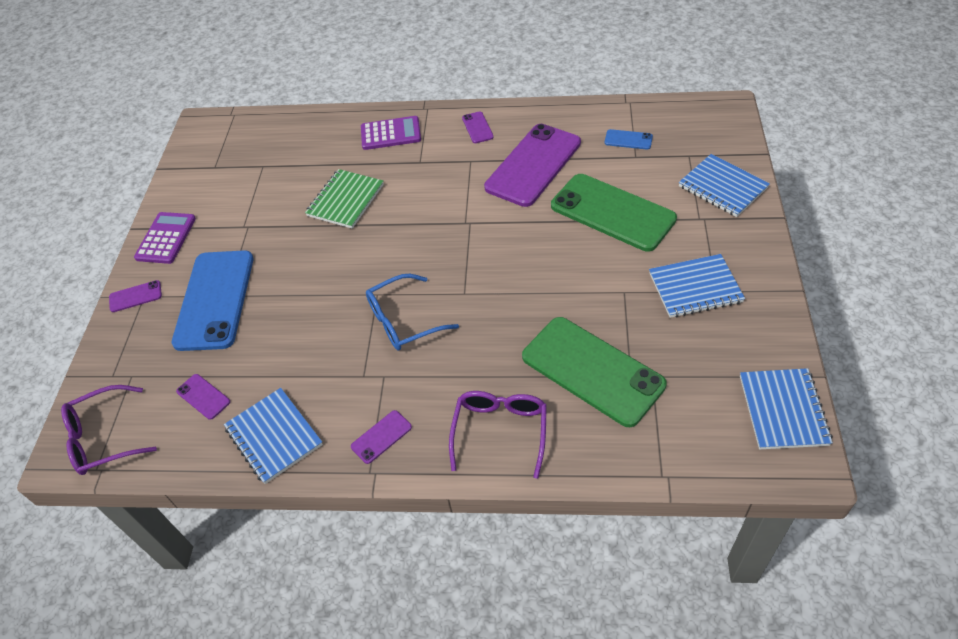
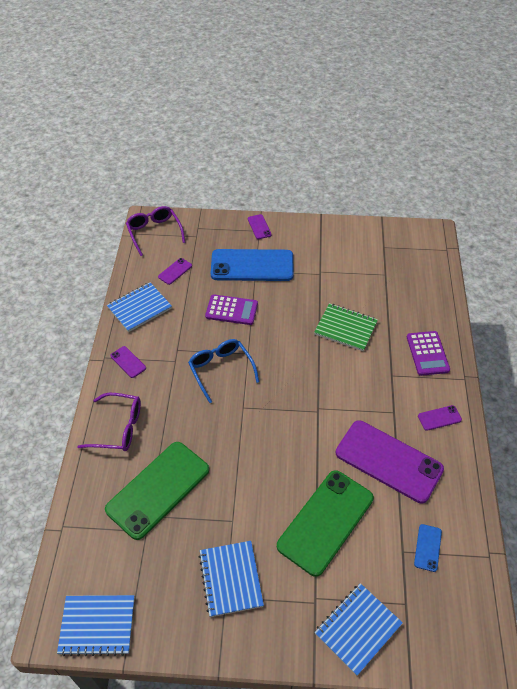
camera: 85 degrees right, 0 degrees up
(166, 238) = (310, 232): purple calculator -> purple calculator (231, 310)

